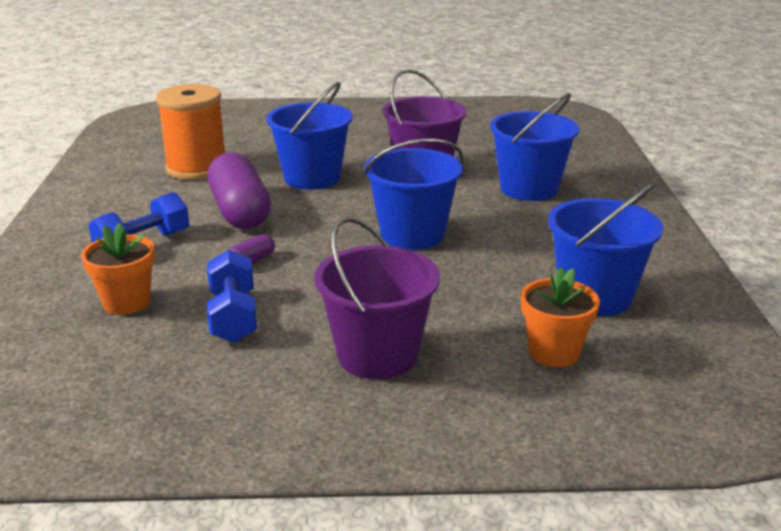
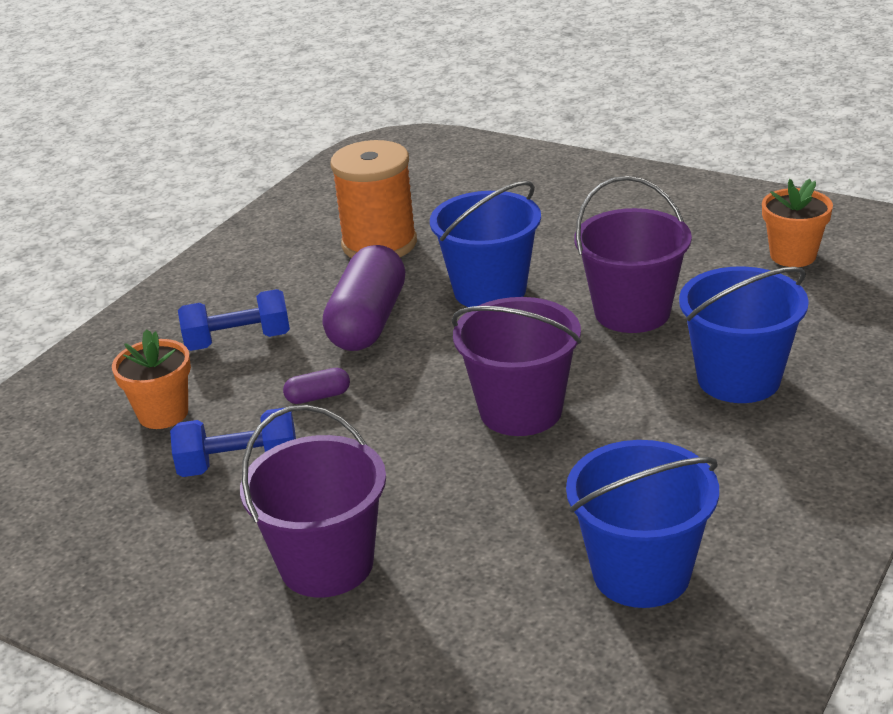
camera: 35 degrees right, 5 degrees up
(233, 316) = (239, 465): blue dumbbell -> blue dumbbell turned 60 degrees clockwise
(412, 234) = (521, 410): blue bucket -> purple bucket
(554, 353) = (509, 632): orange flower pot -> orange flower pot (793, 255)

